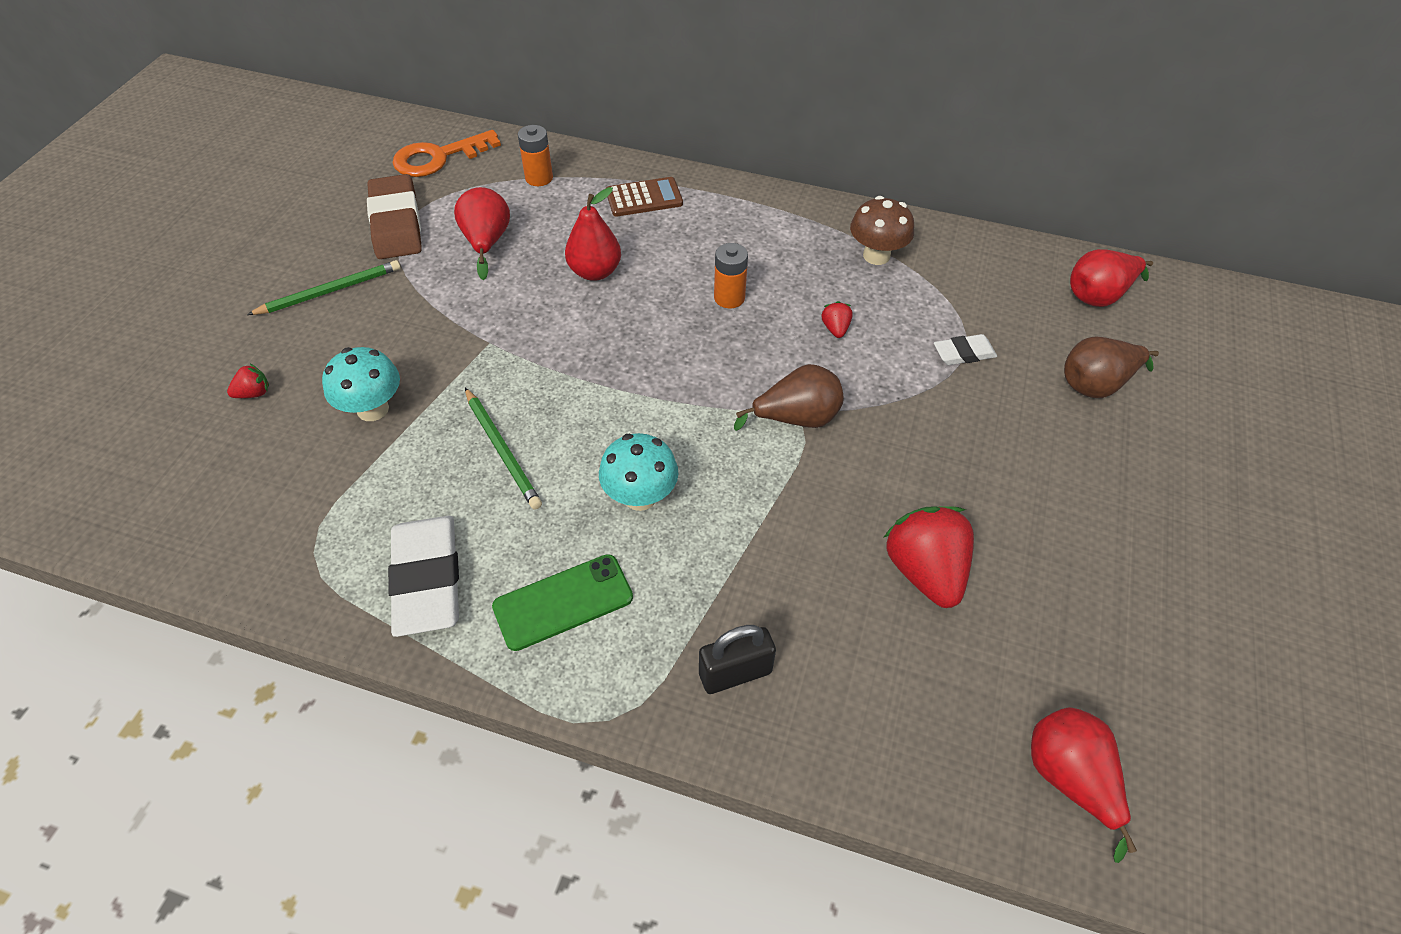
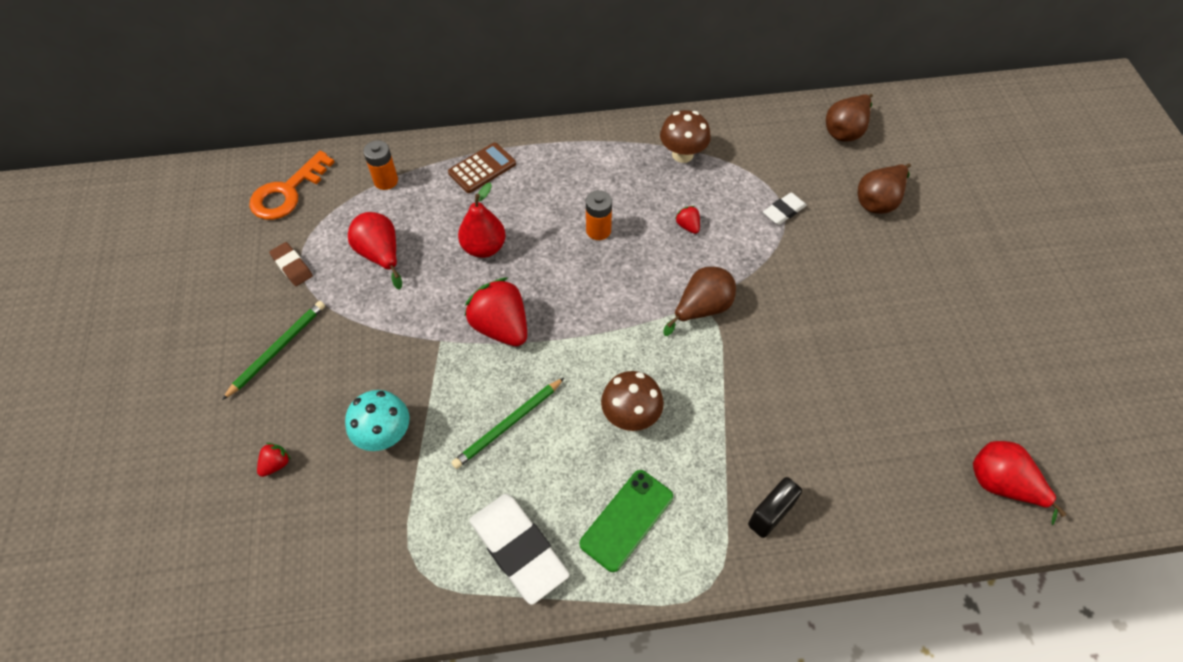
camera: 25 degrees left, 5 degrees up
(396, 223) = (292, 266): brown eraser -> brown eraser, size x0.52
(502, 450) = (508, 424): green pencil -> green pencil turned 105 degrees clockwise
(640, 496) = (630, 416): turquoise mushroom -> brown mushroom
(925, 571) = (846, 386): red strawberry -> red strawberry (501, 327)
(1098, 295) = (845, 131): red pear -> brown pear

